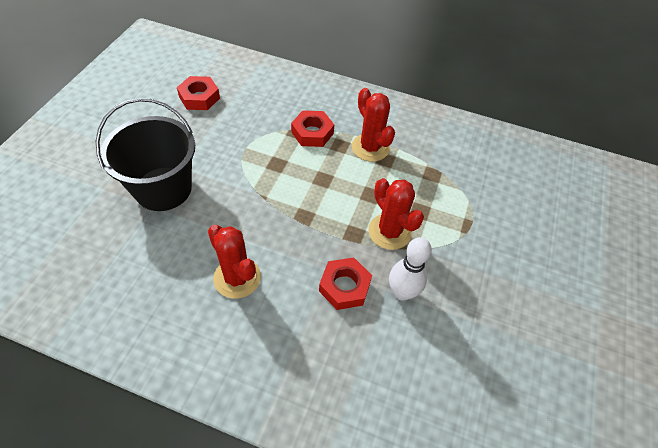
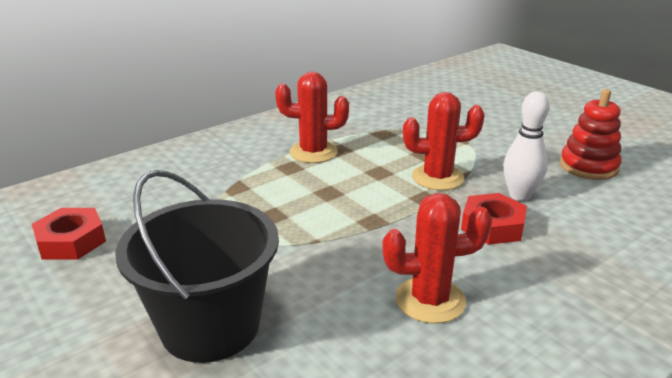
camera: 55 degrees left, 25 degrees down
(312, 133) = (250, 178): red nut -> none
(493, 332) = (588, 166): none -> red stacking toy

